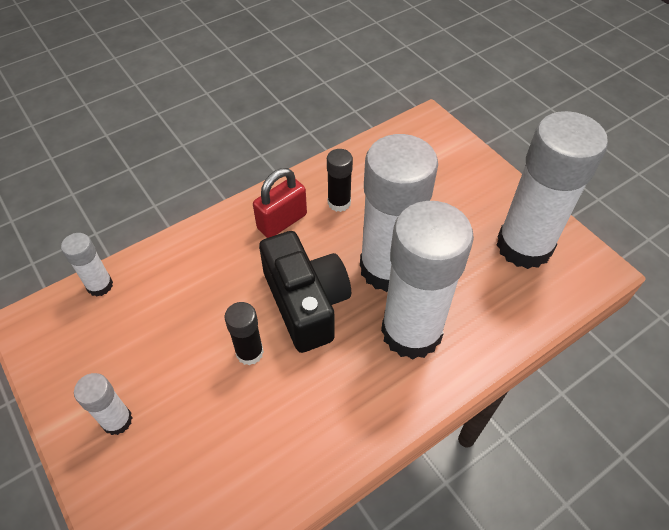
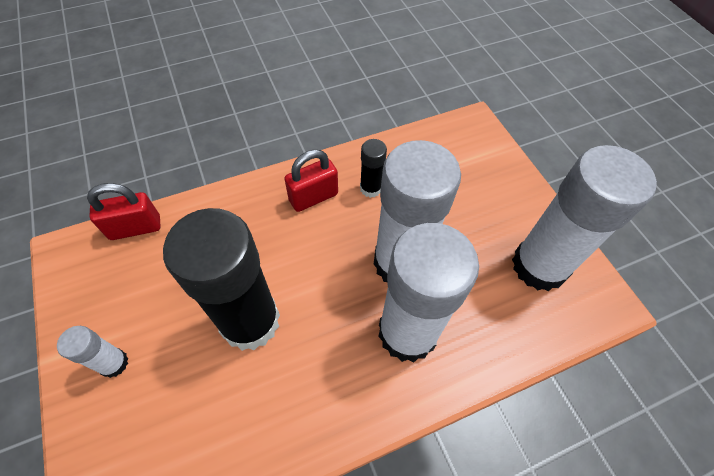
camera: 10 degrees right, 5 degrees up
(100, 285) = (135, 228): white glue stick -> red padlock
(249, 352) = (250, 321): black glue stick -> black glue stick, size x2.24
(306, 303) = (315, 282): black camera -> none

